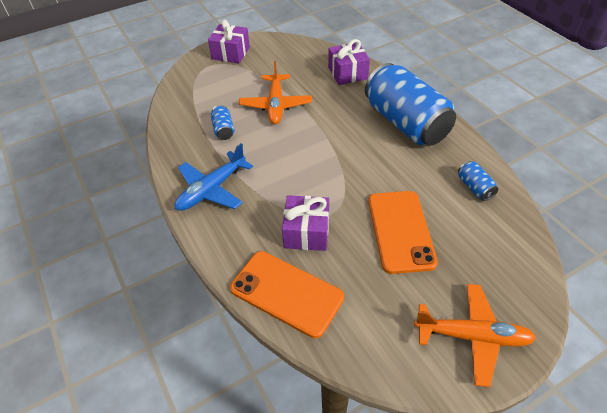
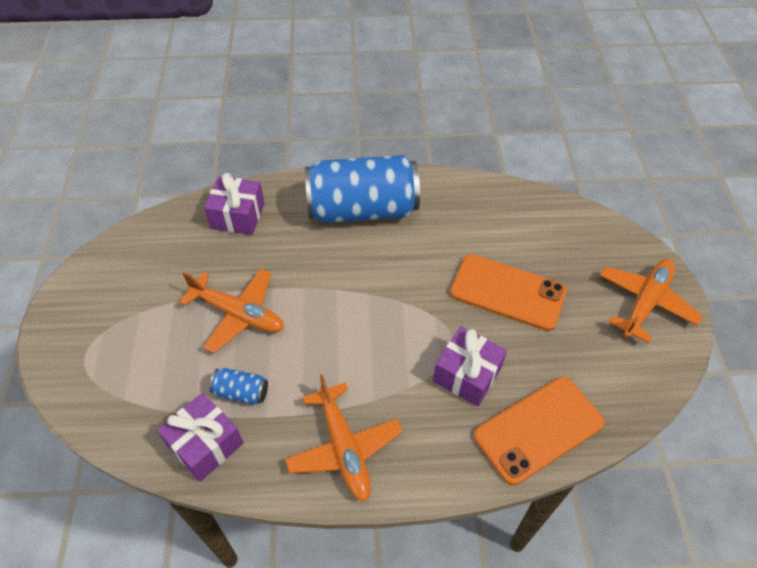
camera: 65 degrees left, 5 degrees up
(211, 189) = (344, 448): blue plane -> orange plane
(230, 53) = (80, 319): purple gift -> purple gift (205, 444)
(474, 187) = (485, 207): blue can -> none

